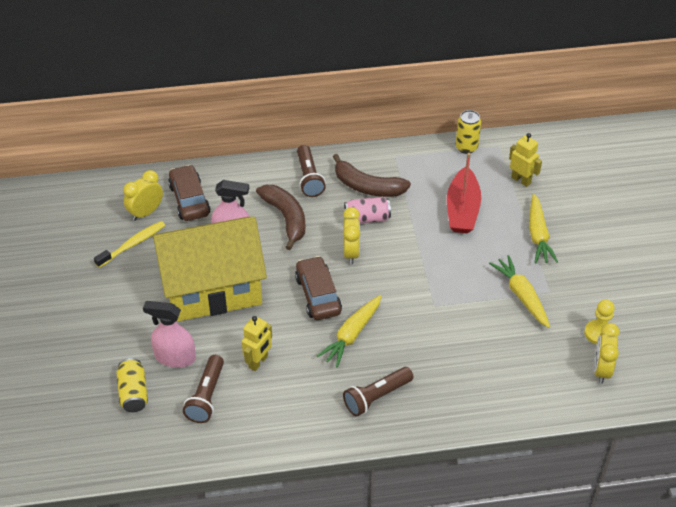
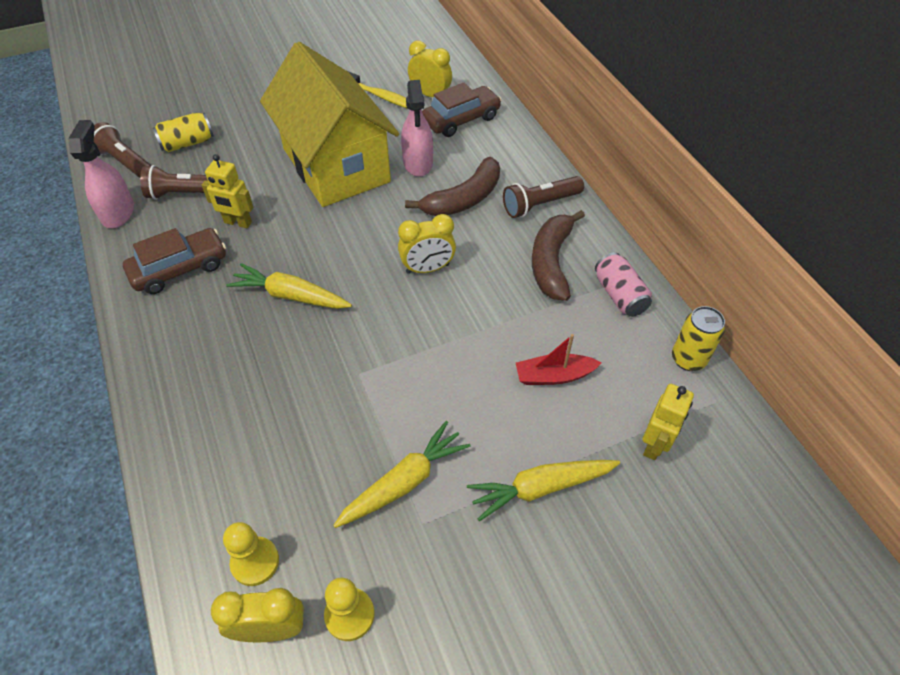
camera: 75 degrees right, 5 degrees up
(175, 357) = (236, 160): pink spray bottle -> pink spray bottle (118, 213)
(318, 295) = (348, 252): brown car -> brown car (180, 269)
(367, 218) = (493, 273): pink can -> pink can (619, 295)
(376, 397) = (194, 339): brown flashlight -> brown flashlight (126, 163)
(462, 210) = (554, 376): red boat -> red boat, size x0.63
(560, 374) = (255, 562): none -> yellow pawn

